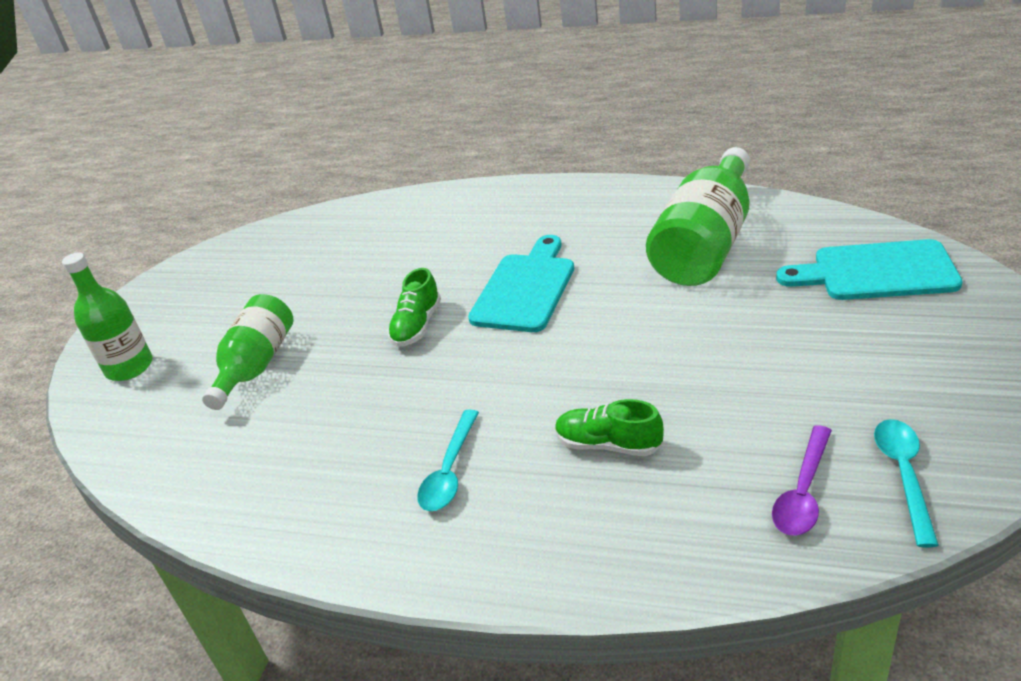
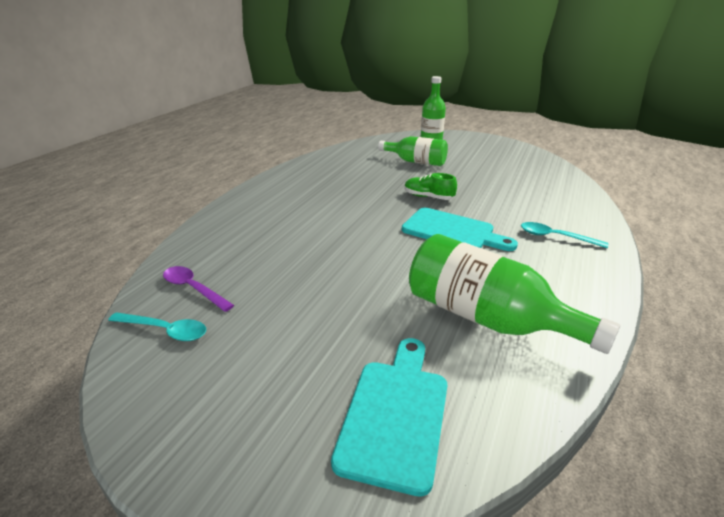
camera: 95 degrees right, 5 degrees down
(449, 471) = (304, 198): turquoise spoon -> turquoise spoon (555, 237)
(608, 445) = (285, 237): green shoe -> none

